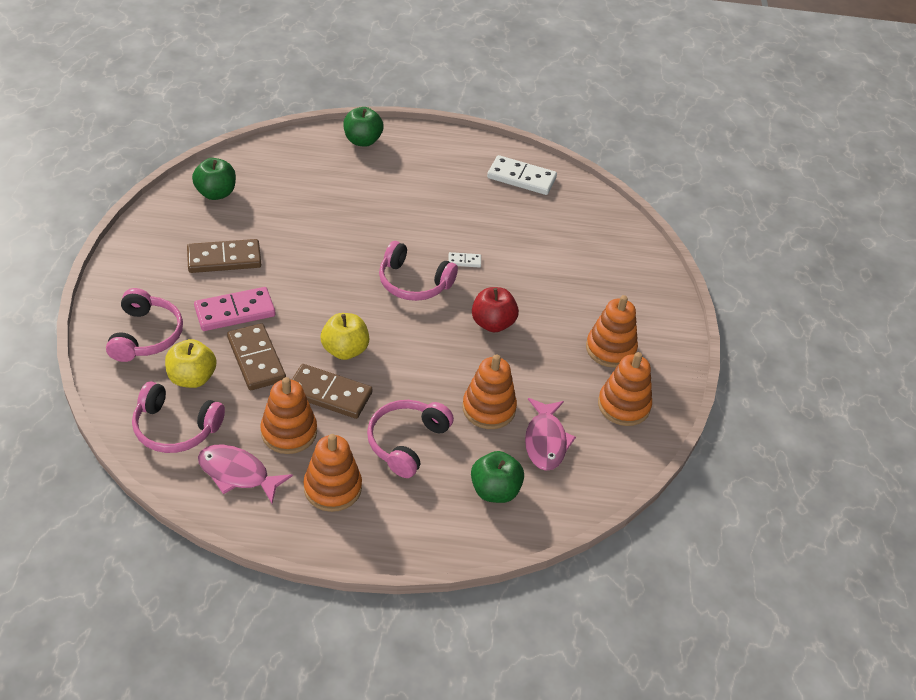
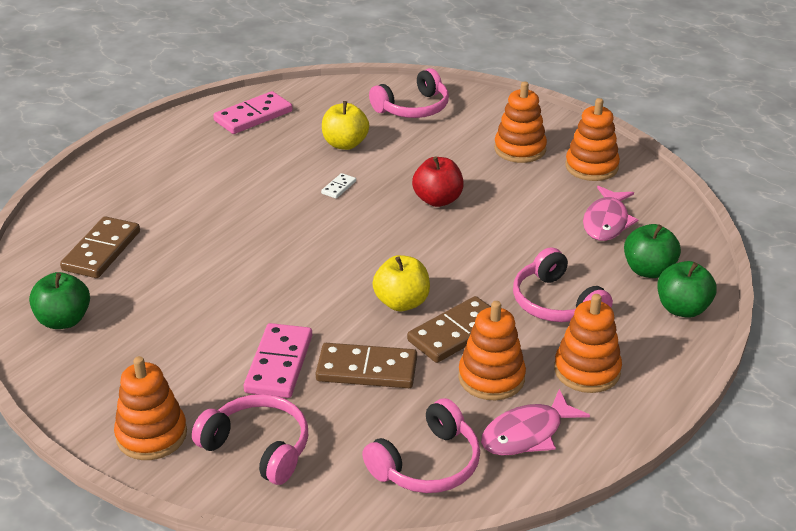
camera: 55 degrees left, 10 degrees down
(192, 378) = (358, 428): yellow apple -> yellow apple (345, 144)
(224, 259) = (184, 347): brown domino -> brown domino (102, 251)
(362, 141) = (91, 189): green apple -> green apple (682, 309)
(413, 282) = (341, 227): pink headphones -> pink headphones (413, 108)
(488, 408) = (545, 239): orange stacking toy -> orange stacking toy (151, 435)
(521, 178) = (253, 116): white domino -> pink domino
(545, 441) = (606, 222): pink fish -> pink fish turned 75 degrees clockwise

